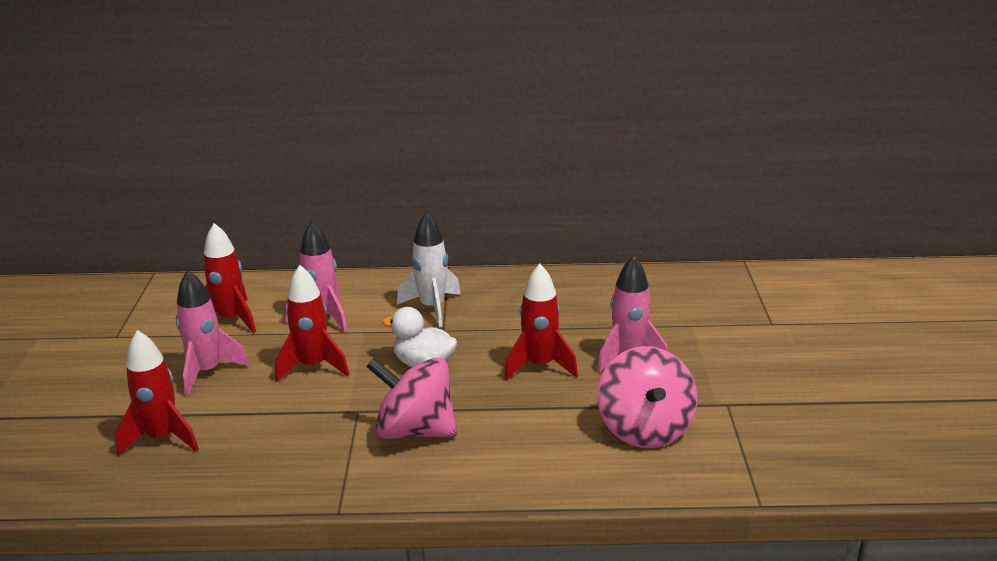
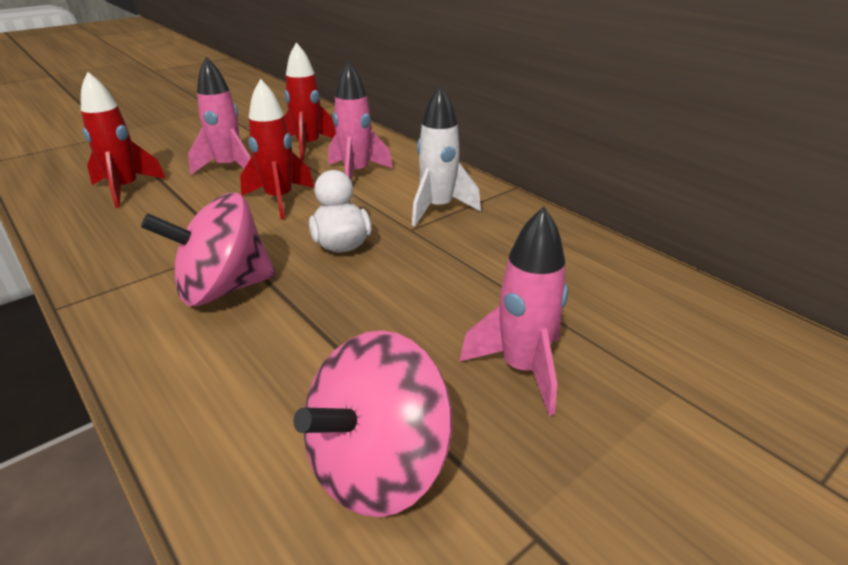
camera: 50 degrees right, 5 degrees up
(415, 430) = (223, 289): pink spinning top -> pink spinning top turned 90 degrees counterclockwise
(539, 366) = (419, 311): red rocket -> none

